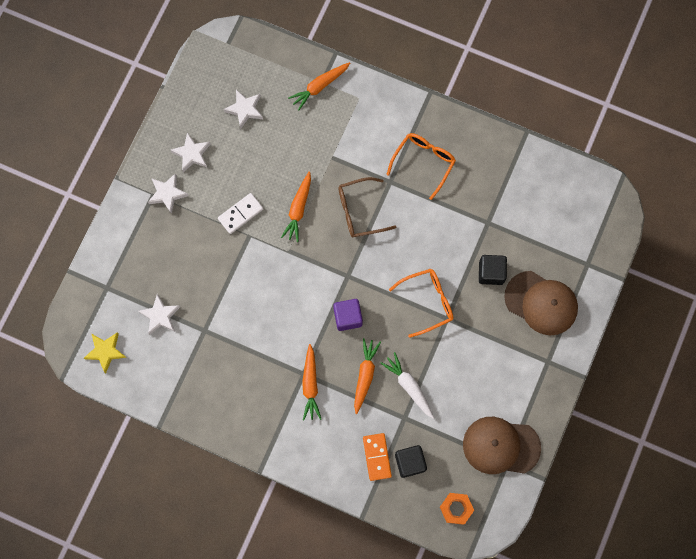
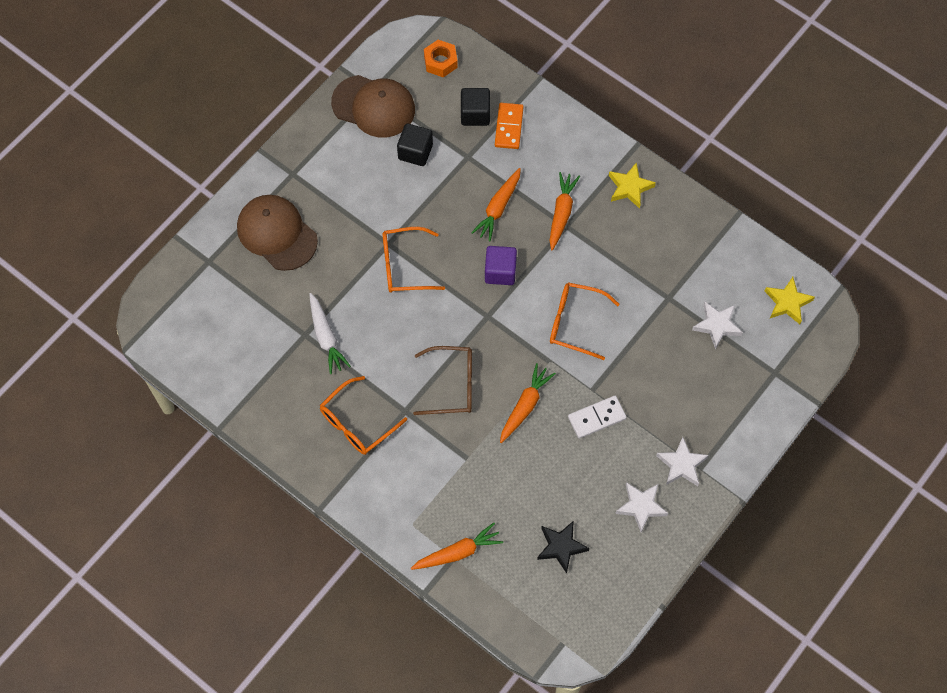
camera: 165 degrees left, 10 degrees down
(245, 109) = (561, 547): white star -> black star
(258, 424) = (629, 187): none -> yellow star
(276, 288) = (575, 323): none -> orange glasses
(409, 386) = (453, 185): white carrot -> white carrot (326, 337)
(491, 272) = (321, 279): black cube -> black cube (415, 152)

